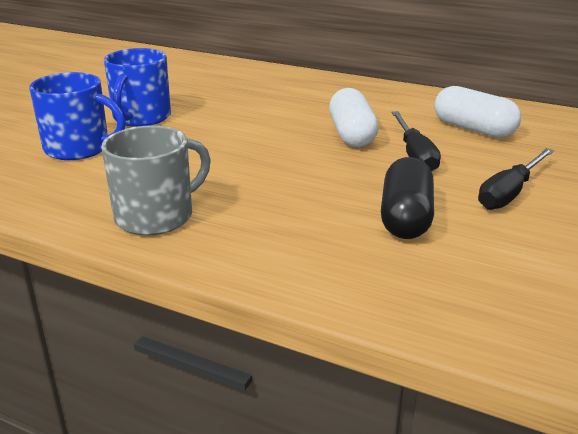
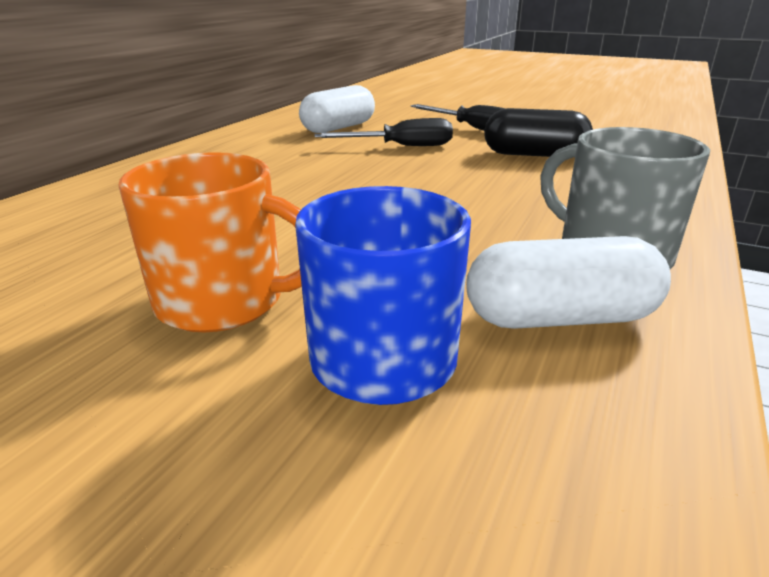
camera: 90 degrees left, 0 degrees up
(141, 117) = (223, 301): blue mug -> orange mug
(351, 134) = (345, 165): white capsule -> white capsule (560, 318)

